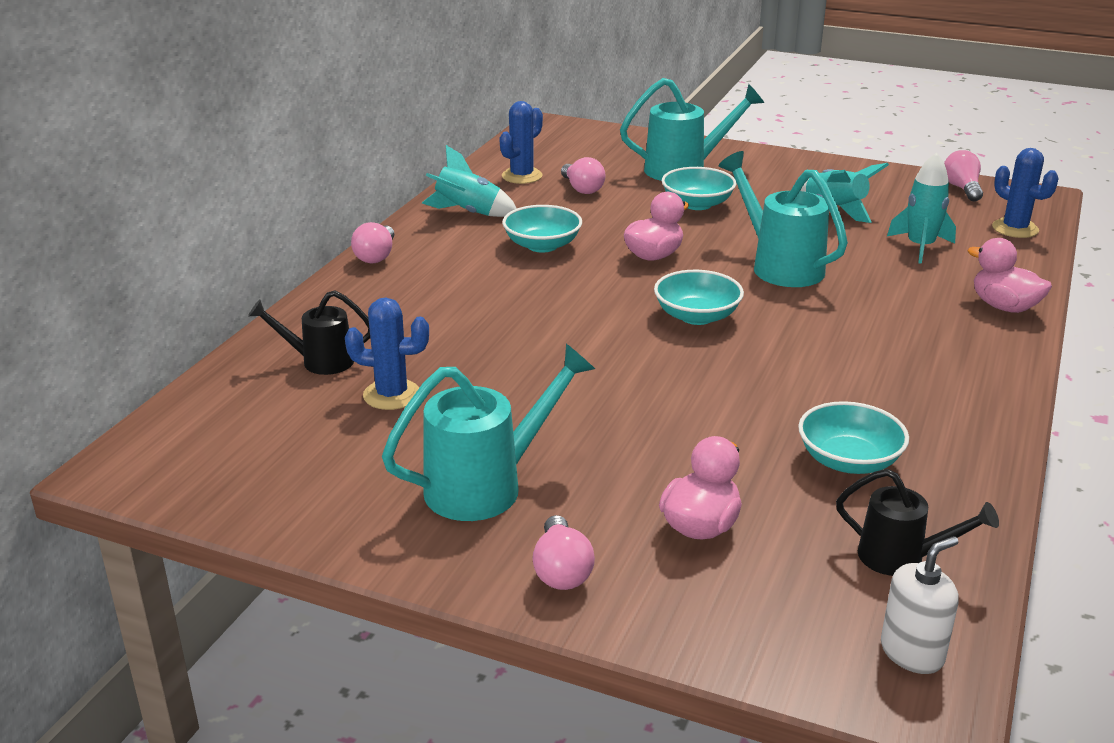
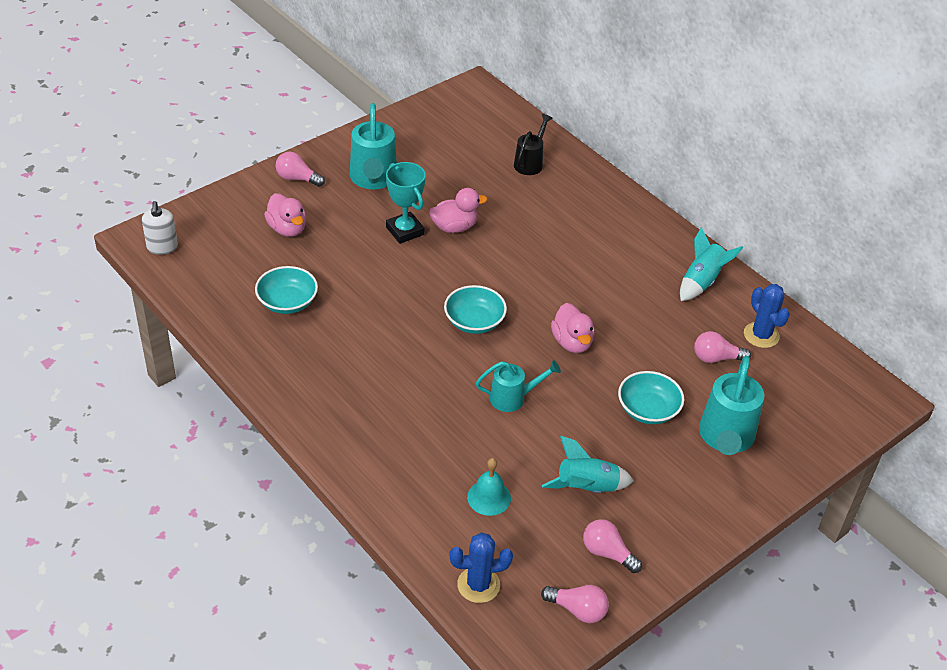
camera: 115 degrees right, 15 degrees up
(376, 256) = (653, 219): pink light bulb -> pink light bulb (607, 553)
(391, 395) = (477, 176): blue cactus -> none
(542, 245) = (623, 296): turquoise bowl -> none
(583, 415) = (405, 231): none -> turquoise trophy
(780, 266) = (512, 398): turquoise watering can -> turquoise watering can, size x0.62
(900, 558) = (210, 277): black watering can -> none
(920, 247) = (489, 497): turquoise rocket -> turquoise bell
(1004, 307) = (373, 480): pink duck -> pink duck (454, 227)

